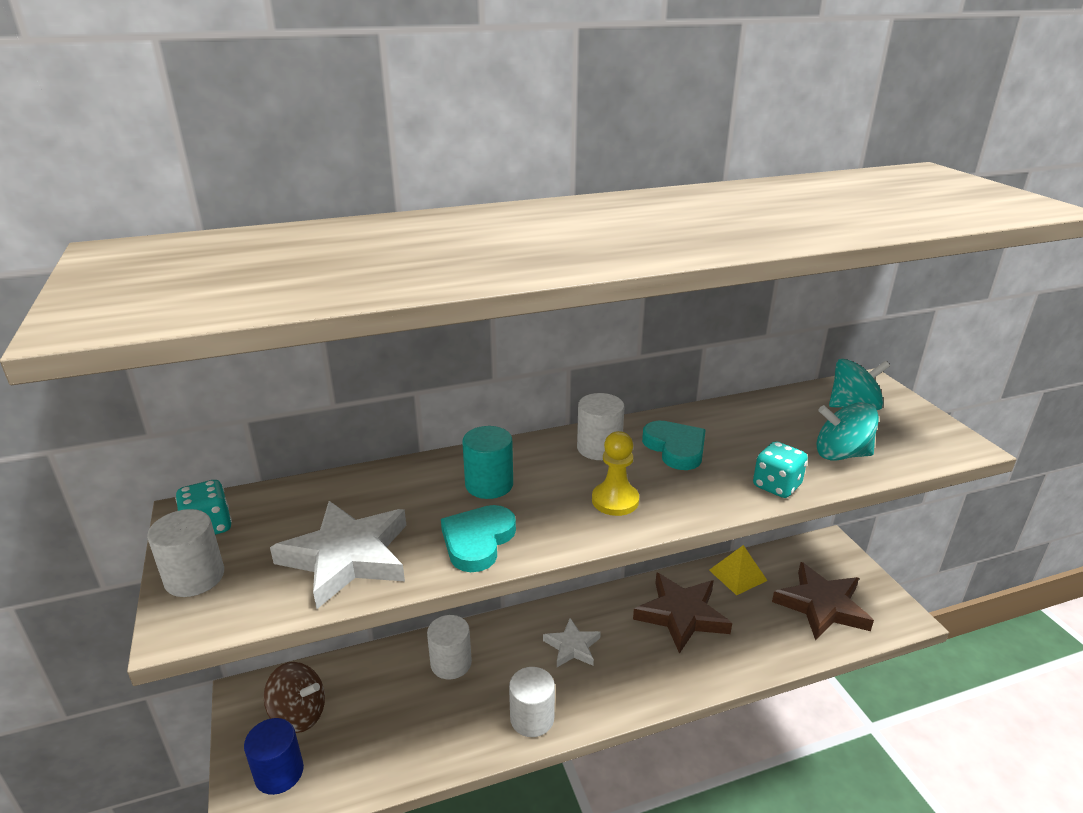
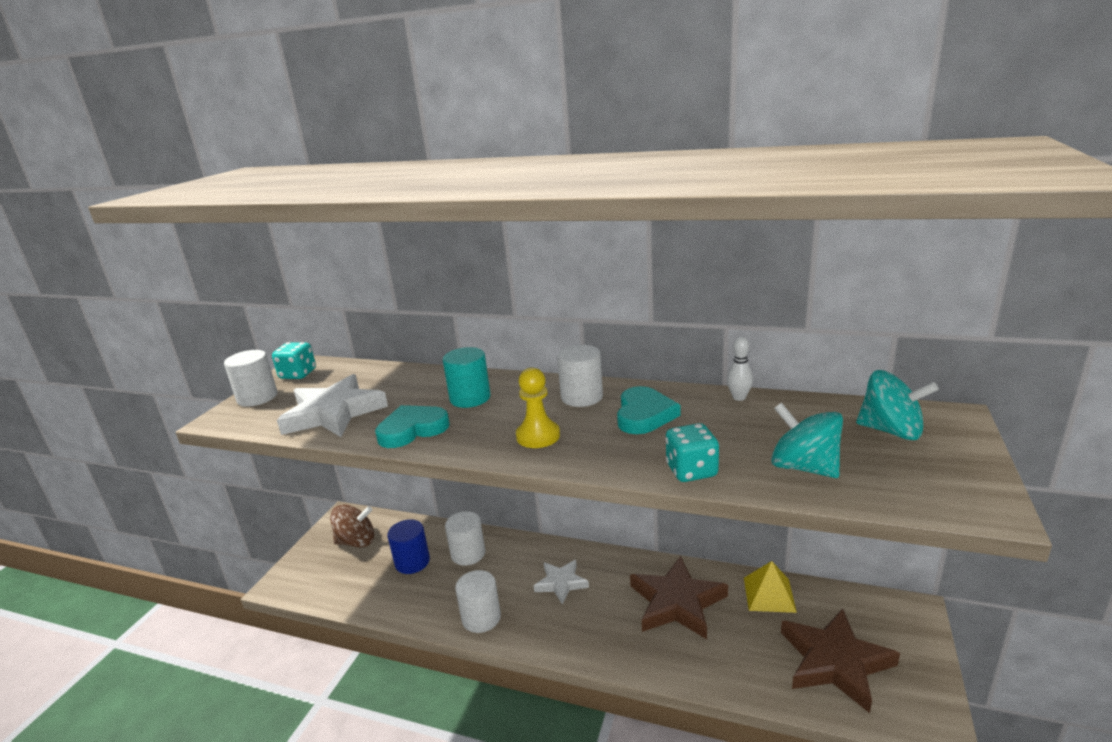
camera: 40 degrees right, 5 degrees down
(279, 773) = (315, 569): blue cylinder -> blue cylinder (412, 562)
(299, 714) = (356, 541): brown spinning top -> brown spinning top turned 60 degrees counterclockwise
(725, 409) = (739, 397): none -> white bowling pin

